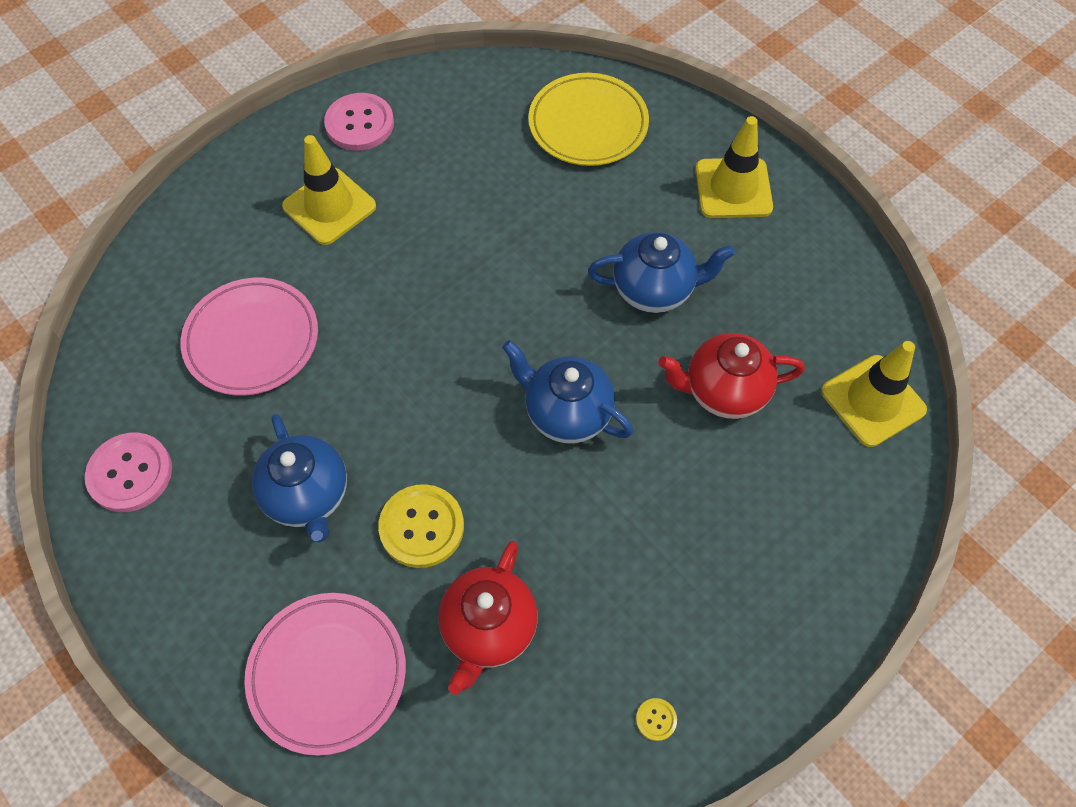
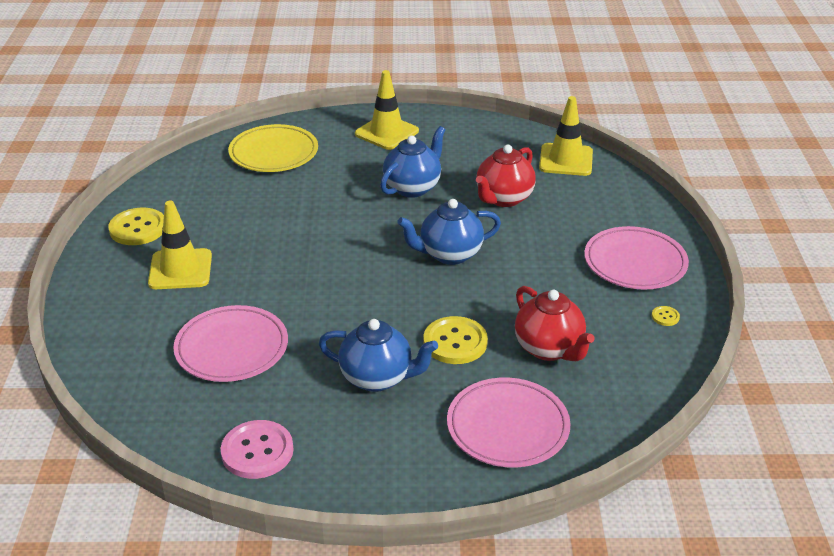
camera: 50 degrees left, 25 degrees down
(359, 124) = (138, 228): pink button -> yellow button
(732, 617) = (635, 263): none -> pink plate

